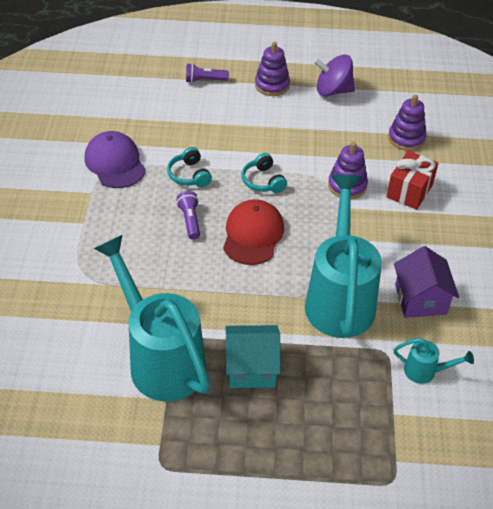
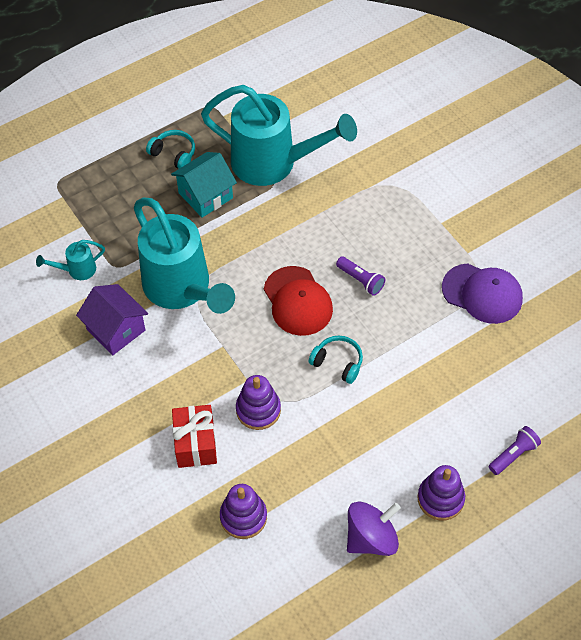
camera: 145 degrees right, 10 degrees up
(189, 175) = (407, 325): turquoise headphones -> turquoise headphones (174, 154)

